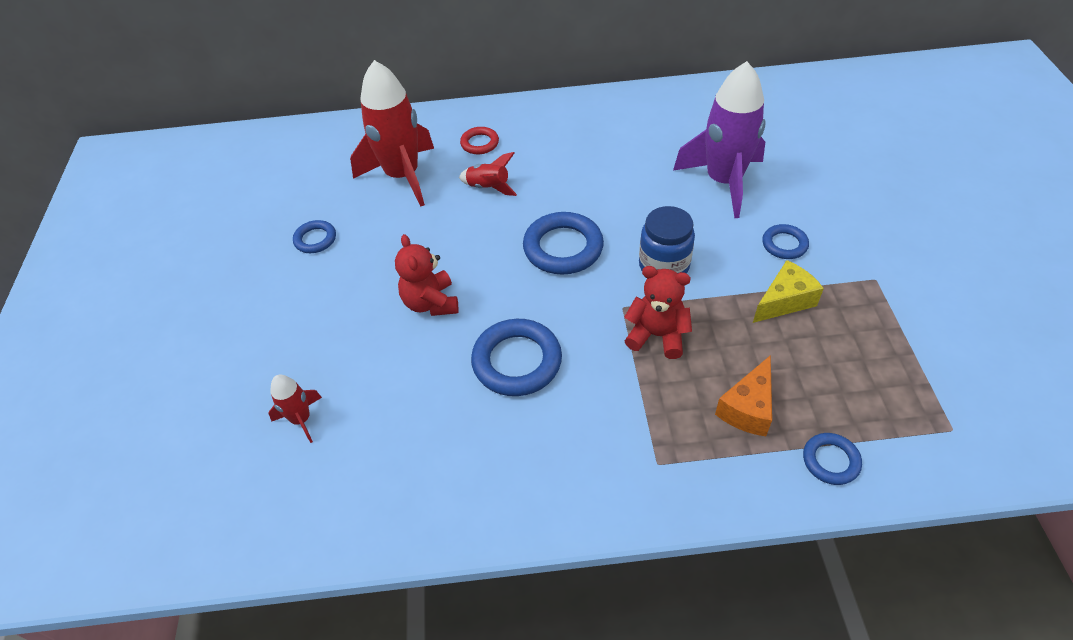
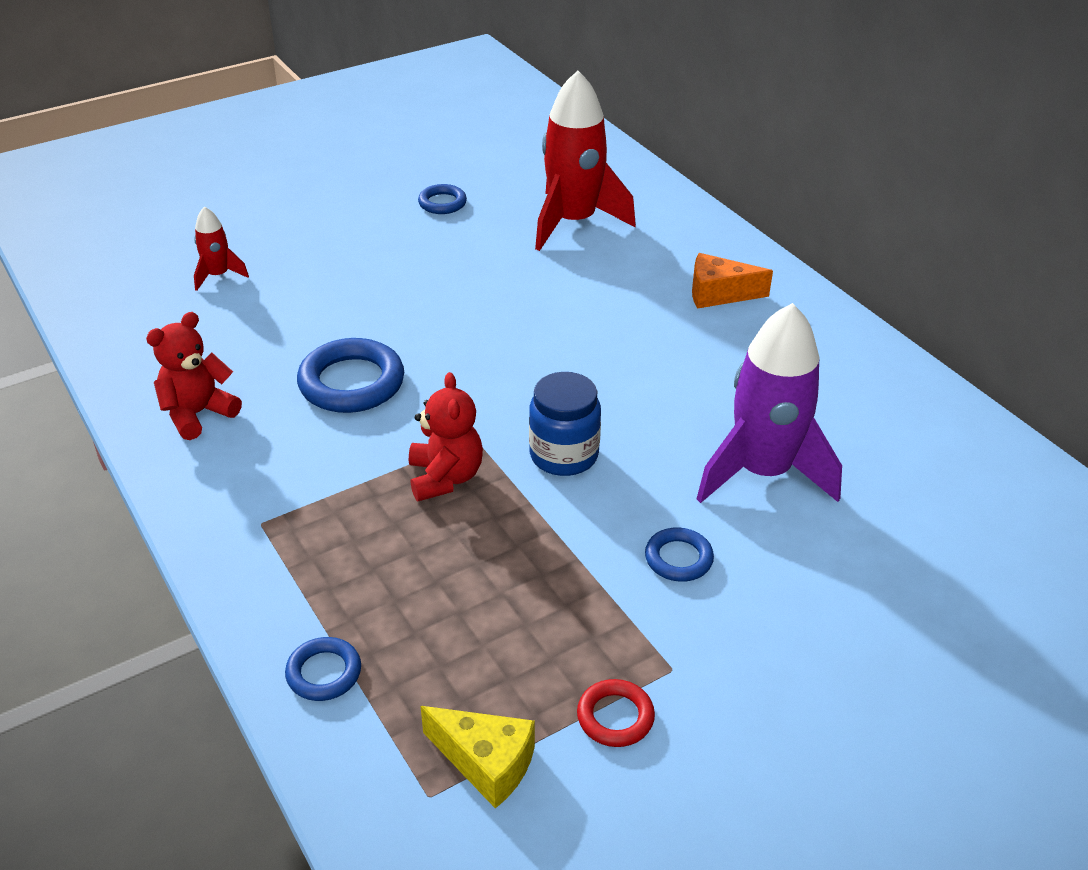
camera: 60 degrees right, 10 degrees down
(431, 303) = (400, 301): red teddy bear -> red teddy bear (198, 414)
(479, 143) = (670, 255): red ring -> red ring (615, 717)
(489, 187) = (600, 284): red rocket -> none
(563, 248) = (540, 367): blue ring -> none
(748, 408) = (372, 580): orange cheese -> orange cheese (718, 294)
(784, 301) = (569, 579): yellow cheese -> yellow cheese (486, 763)

